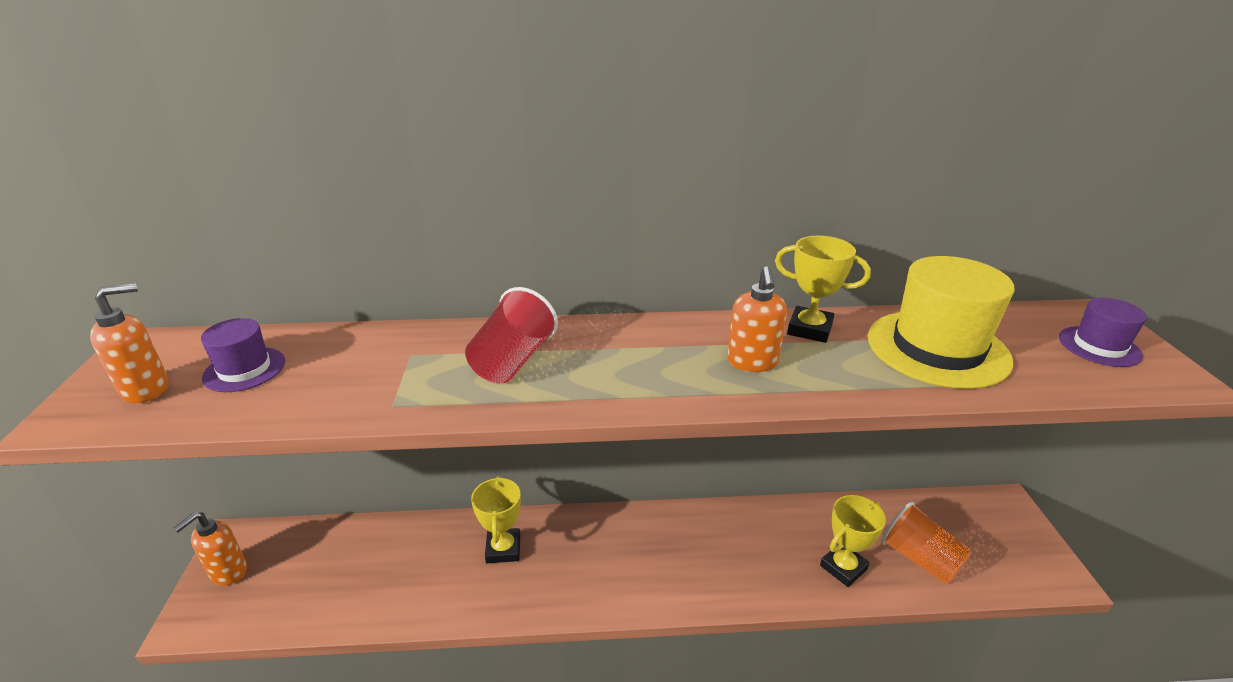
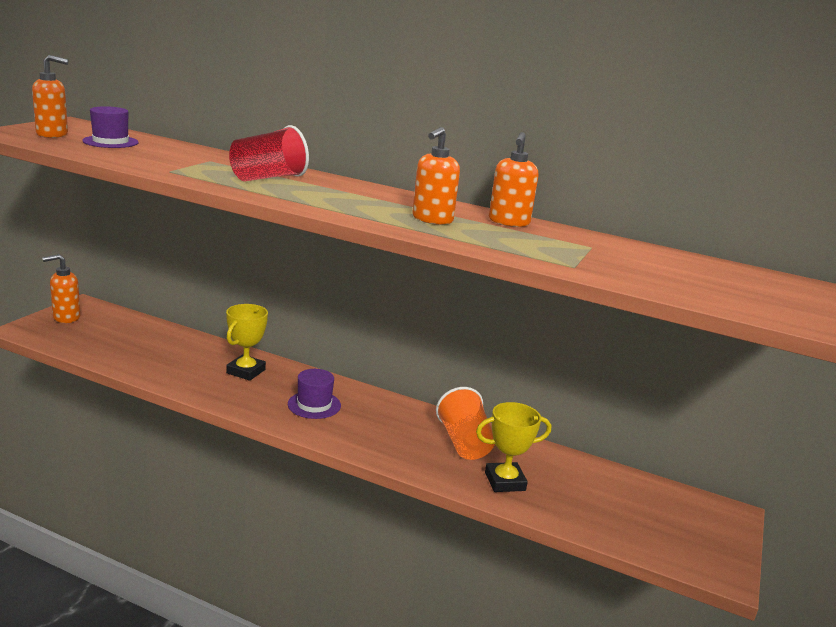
camera: 25 degrees right, 10 degrees down
(809, 329) = (508, 222): yellow trophy -> orange soap dispenser
(919, 559) = (585, 505): orange cup -> orange cup (464, 443)
(937, 348) = (599, 254): yellow hat -> none
(1099, 346) = (761, 293): purple hat -> purple hat (314, 405)

